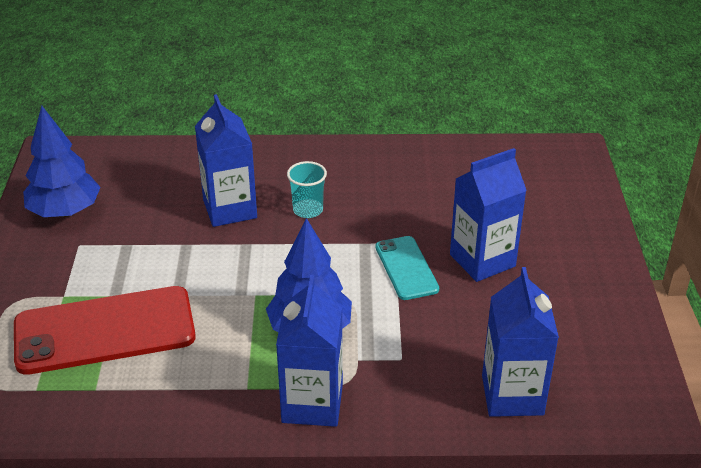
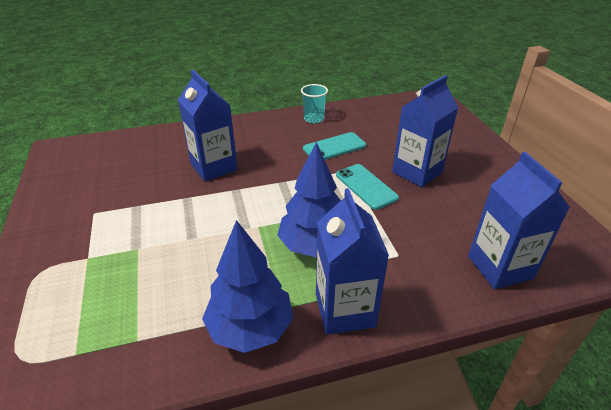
camera: 15 degrees left, 0 degrees up
(65, 211) = (76, 189): blue tree -> blue tree (250, 328)
(105, 331) = (133, 282): red phone -> none
(308, 210) = (274, 158): turquoise cup -> turquoise cup (314, 119)
(392, 206) = (334, 147): none -> turquoise phone

